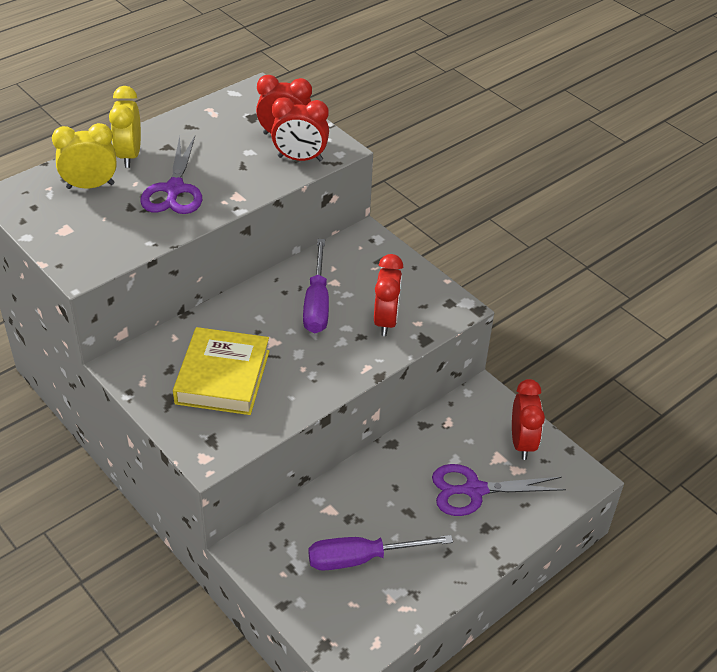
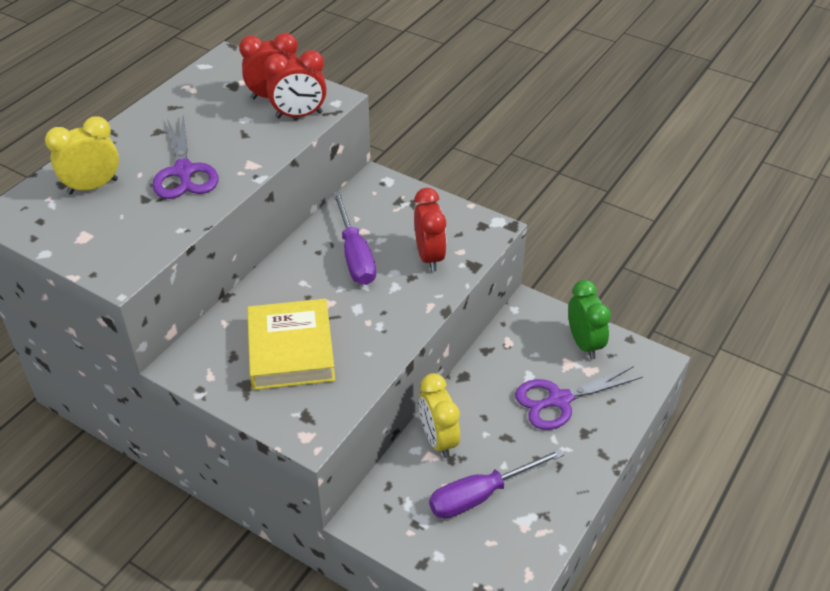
camera: 15 degrees left, 0 degrees up
(129, 155) = (122, 148): yellow clock -> yellow clock (438, 440)
(522, 443) = (584, 344): red clock -> green clock

